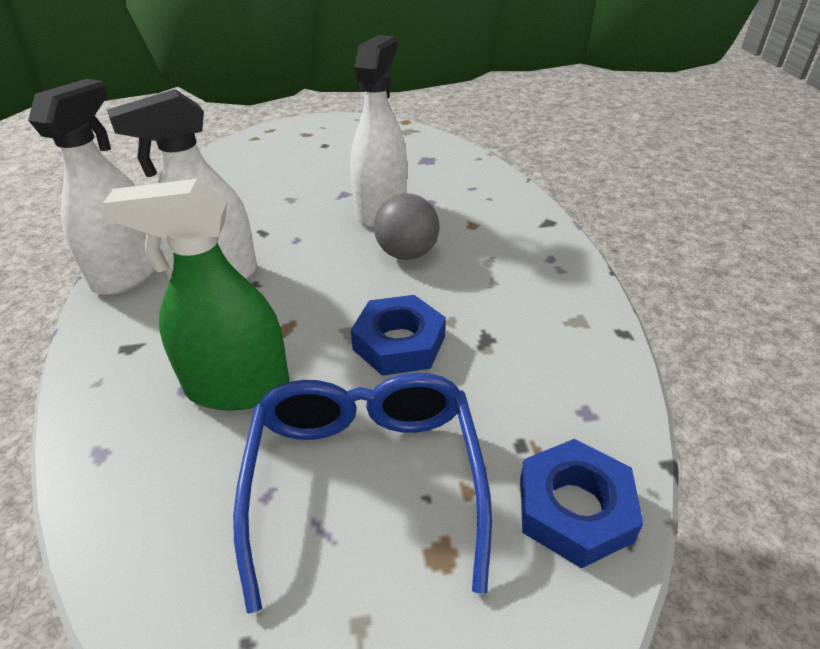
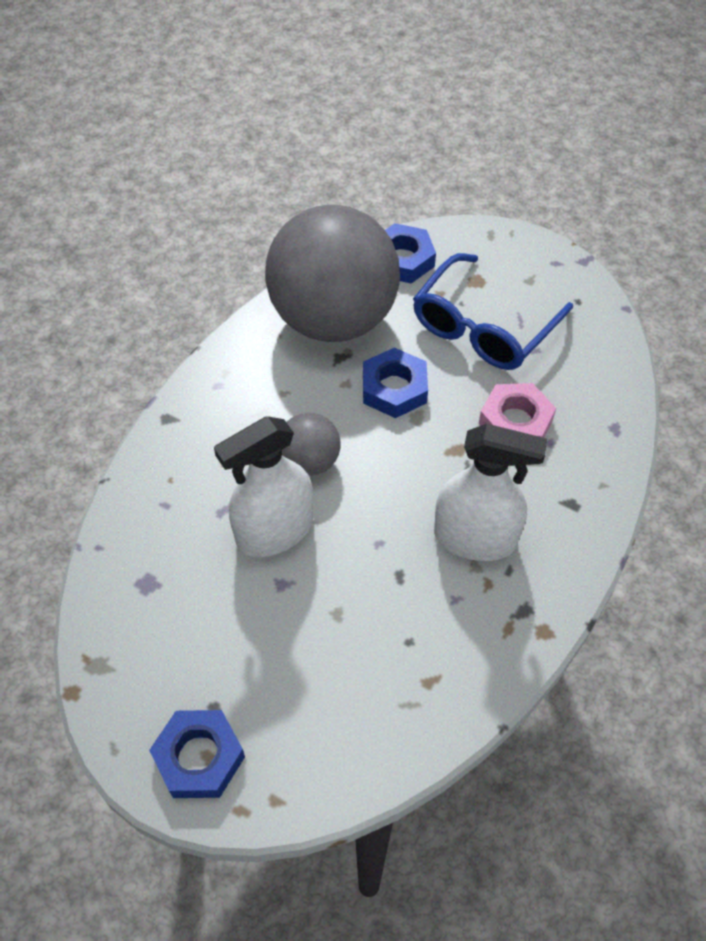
camera: 140 degrees left, 15 degrees up
(128, 272) = (543, 598): white spray bottle -> none
(237, 387) = (515, 422): green spray bottle -> pink nut
(311, 132) = (199, 757): none -> blue nut
(542, 369) = (333, 319): none -> grey ball

